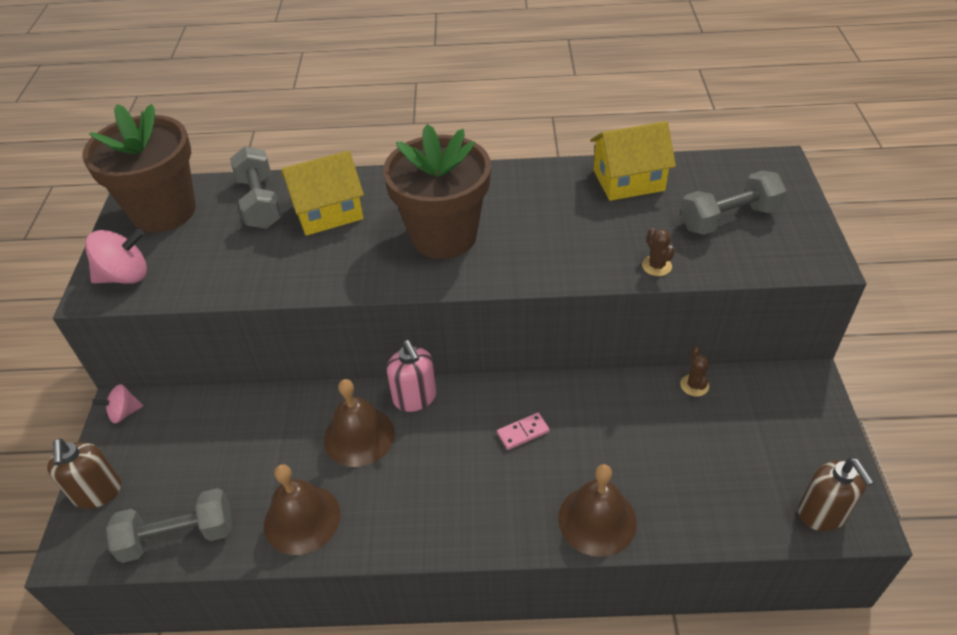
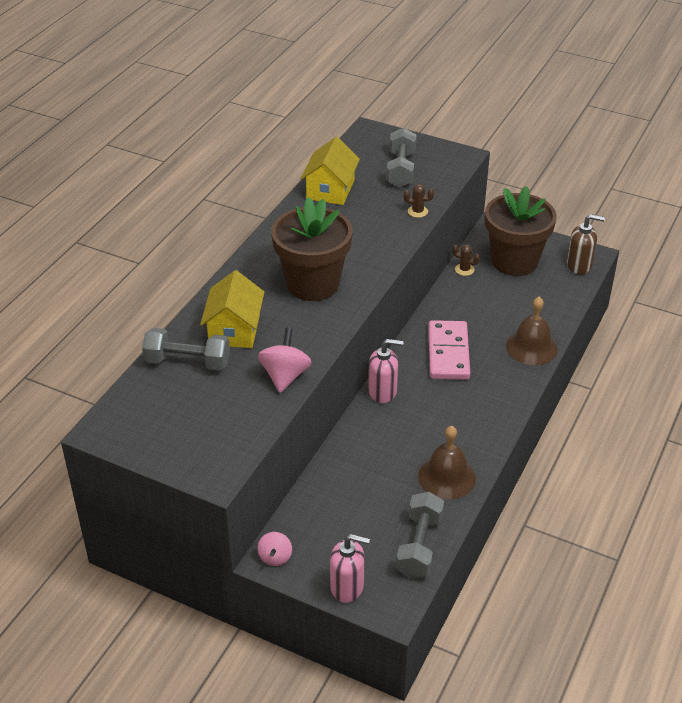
camera: 65 degrees left, 5 degrees down
(97, 492) = (347, 587): brown soap dispenser -> pink soap dispenser
(125, 276) = (212, 456): pink spinning top -> pink spinning top (285, 376)
(164, 211) = (145, 419): brown flower pot -> brown flower pot (514, 261)
(359, 436) = (396, 429): brown bell -> none
(523, 432) = (448, 353): pink domino -> pink domino, size x2.25

